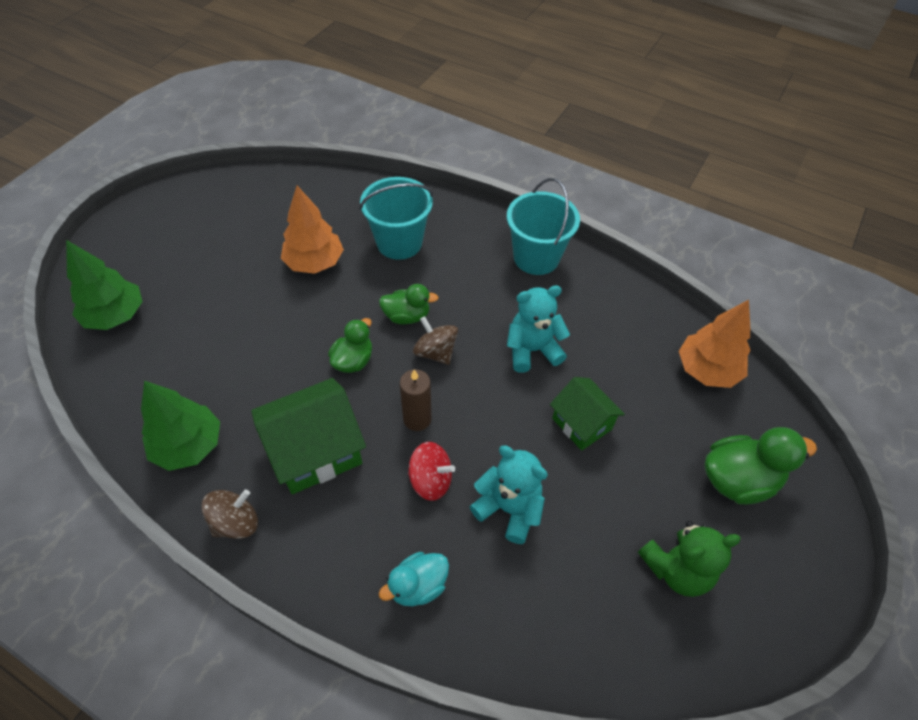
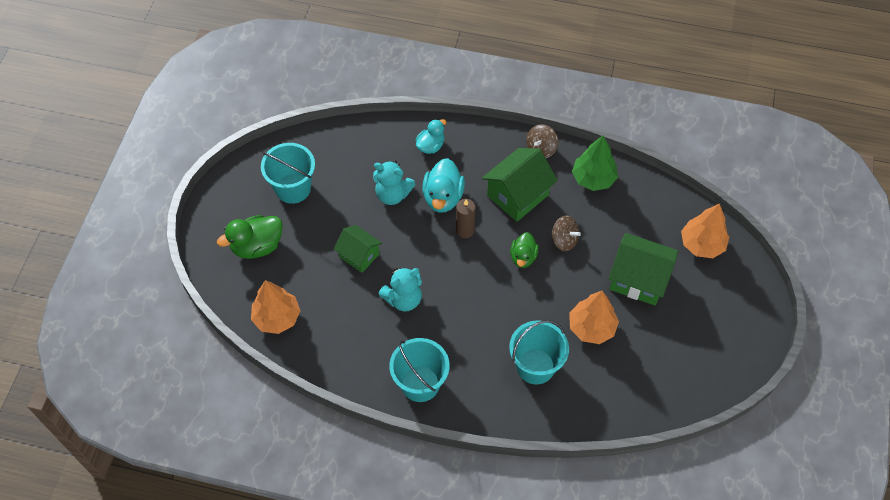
camera: 165 degrees right, 5 degrees up
(115, 316) = (702, 244): green tree -> orange tree
(225, 297) = (638, 279): none -> green house
(407, 316) = (501, 301): green duck -> none
(431, 480) = (443, 197): red spinning top -> turquoise duck
(435, 352) = (470, 279): brown spinning top -> brown spinning top (564, 240)
(676, 569) = (293, 188): green teddy bear -> turquoise bucket

